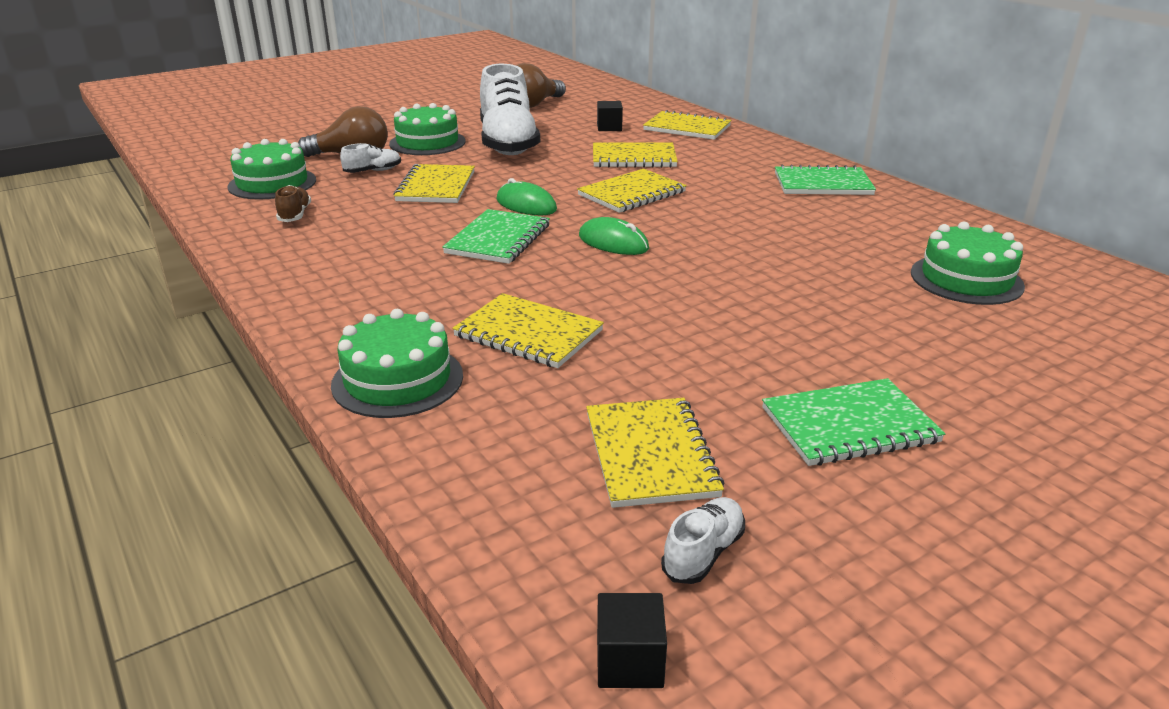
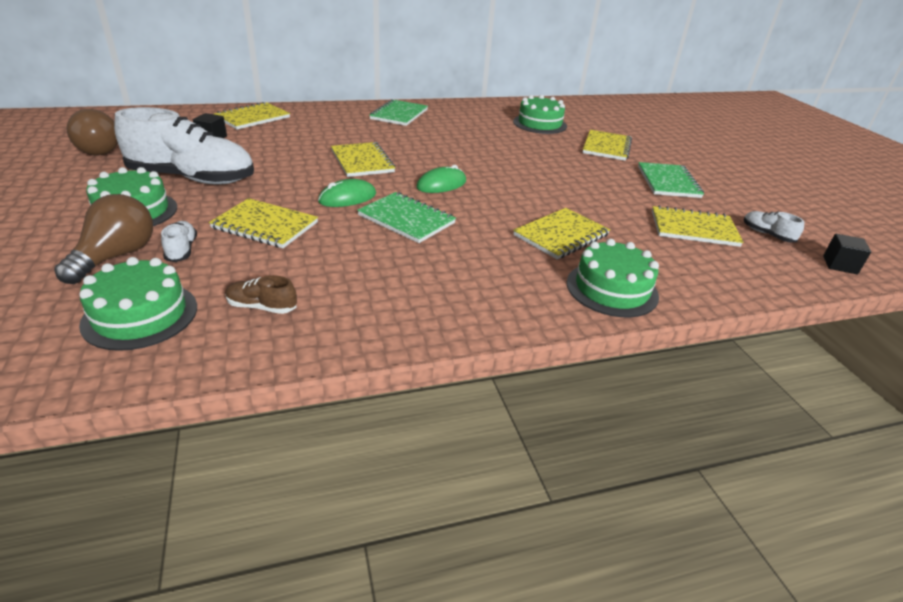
camera: 75 degrees left, 5 degrees up
(634, 158) = (293, 146): yellow notebook -> yellow notebook (606, 147)

